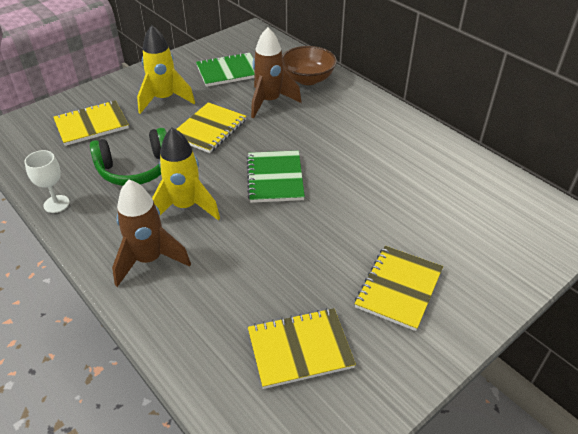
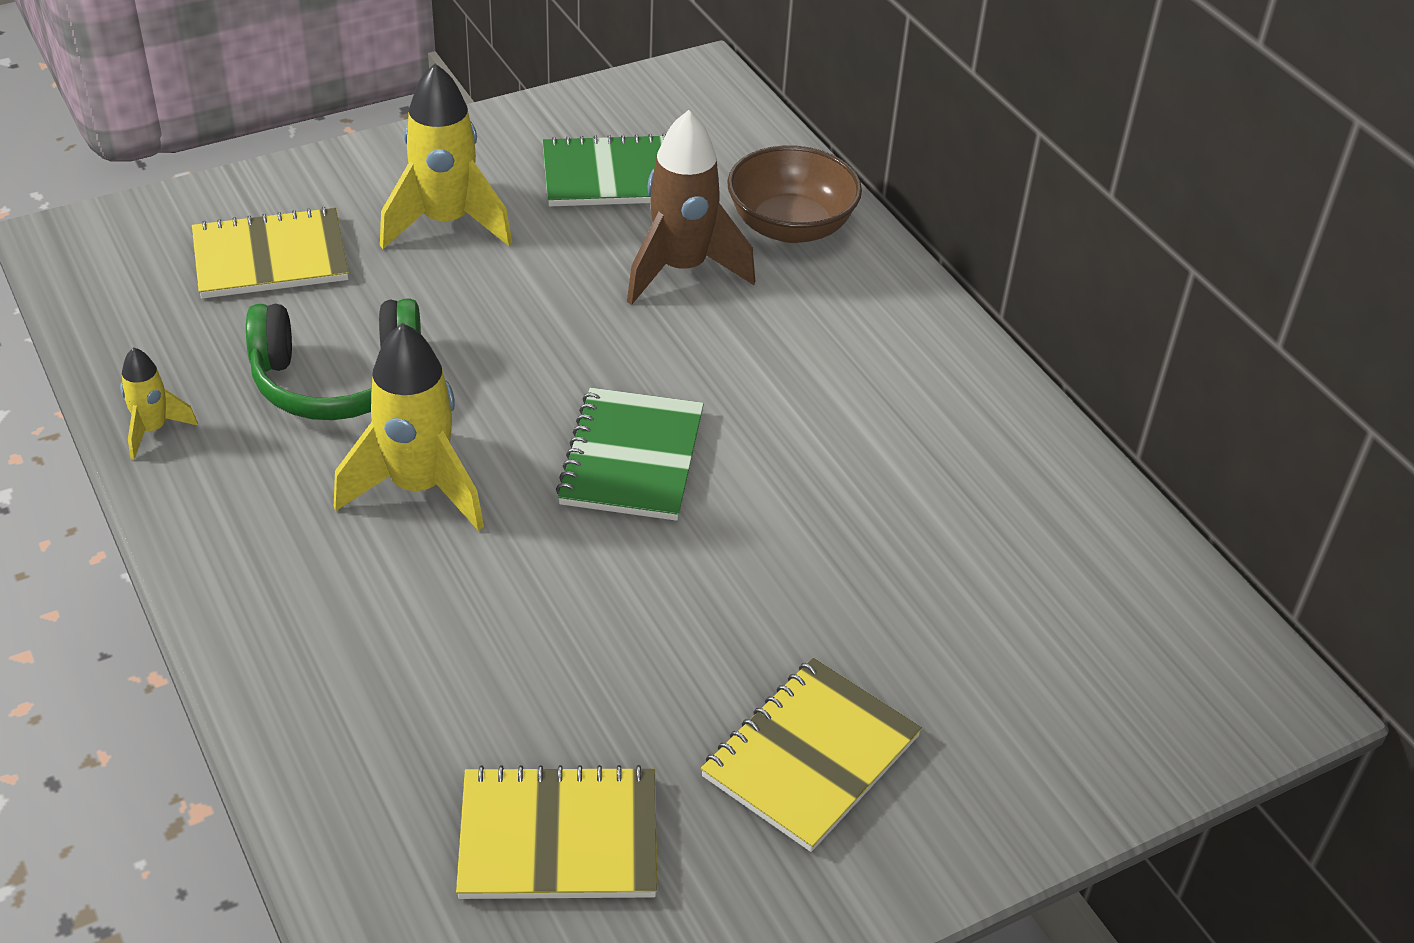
camera: 10 degrees right, 0 degrees up
(56, 204) = (153, 430): white goblet -> yellow rocket
(149, 260) = (310, 590): brown rocket -> none
(209, 129) = (524, 314): yellow notebook -> none

